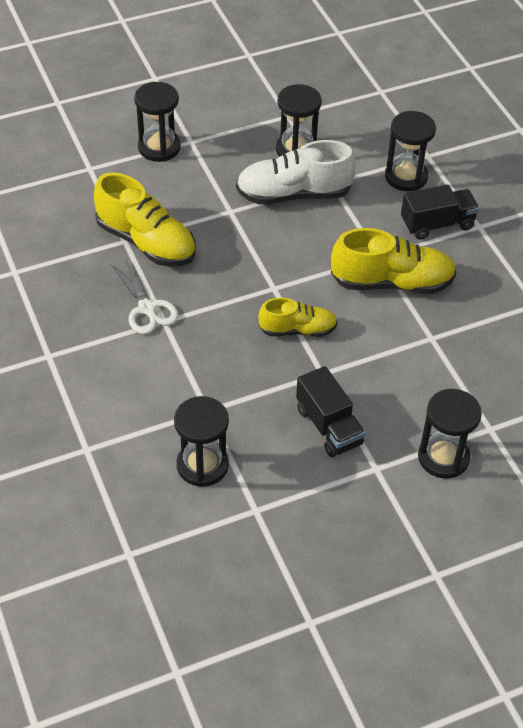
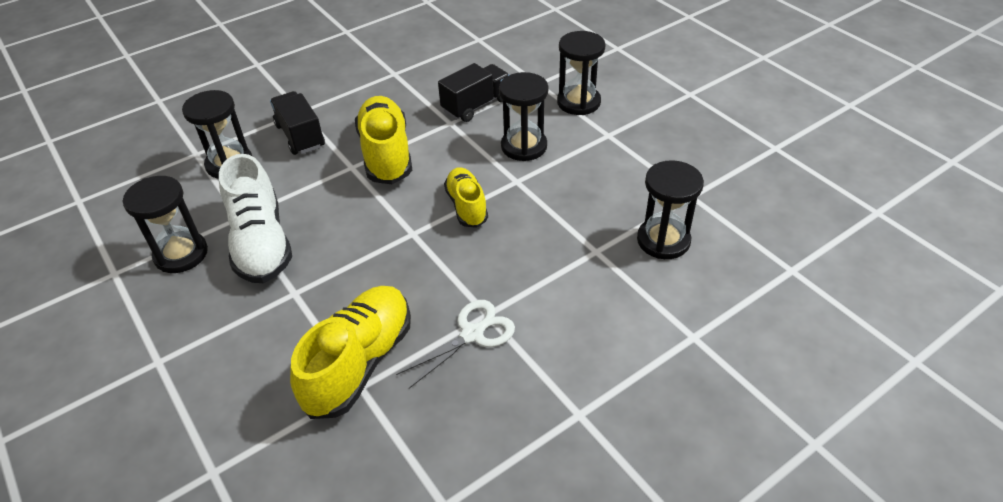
camera: 100 degrees left, 5 degrees down
(159, 147) = (168, 395): black hourglass -> black hourglass (524, 146)
(328, 426) = (577, 167): black truck -> black truck (476, 105)

